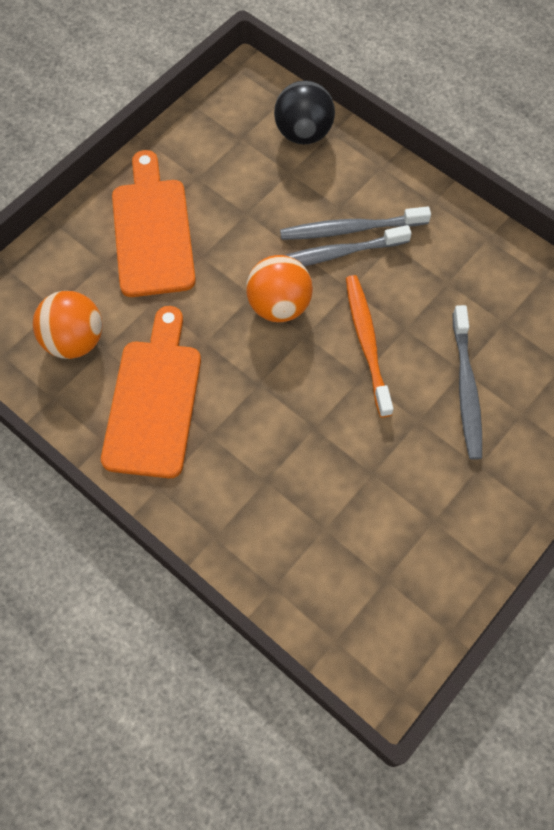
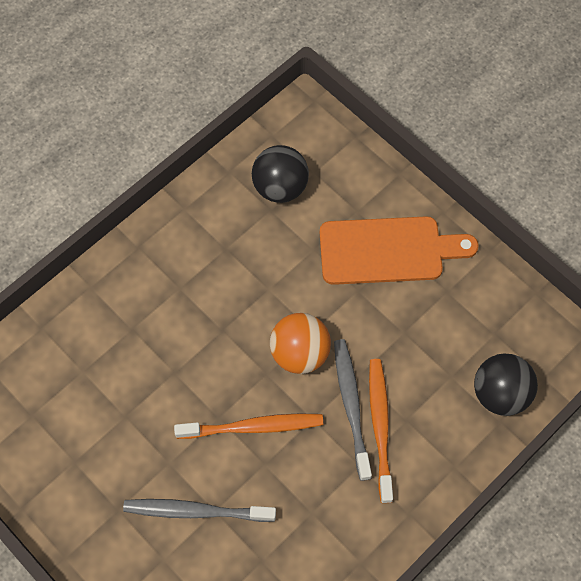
camera: 95 degrees right, 0 degrees up
(74, 340) = (280, 187): orange ball -> black ball
(154, 400) = (217, 246): orange cutting board -> none
(350, 229) = (380, 426): grey toothbrush -> orange toothbrush

